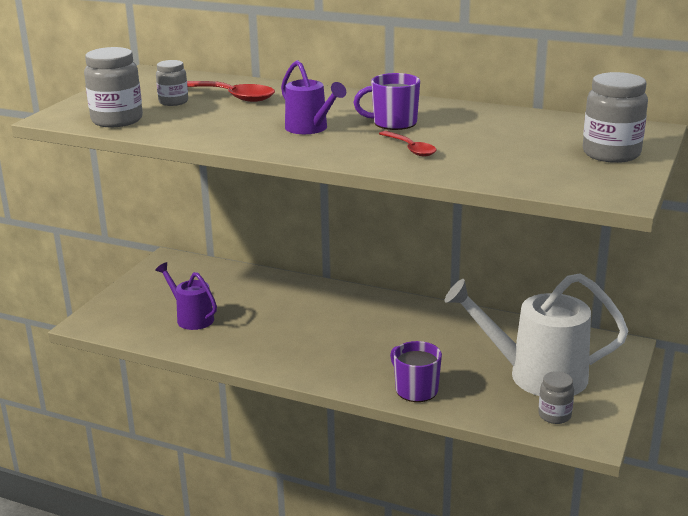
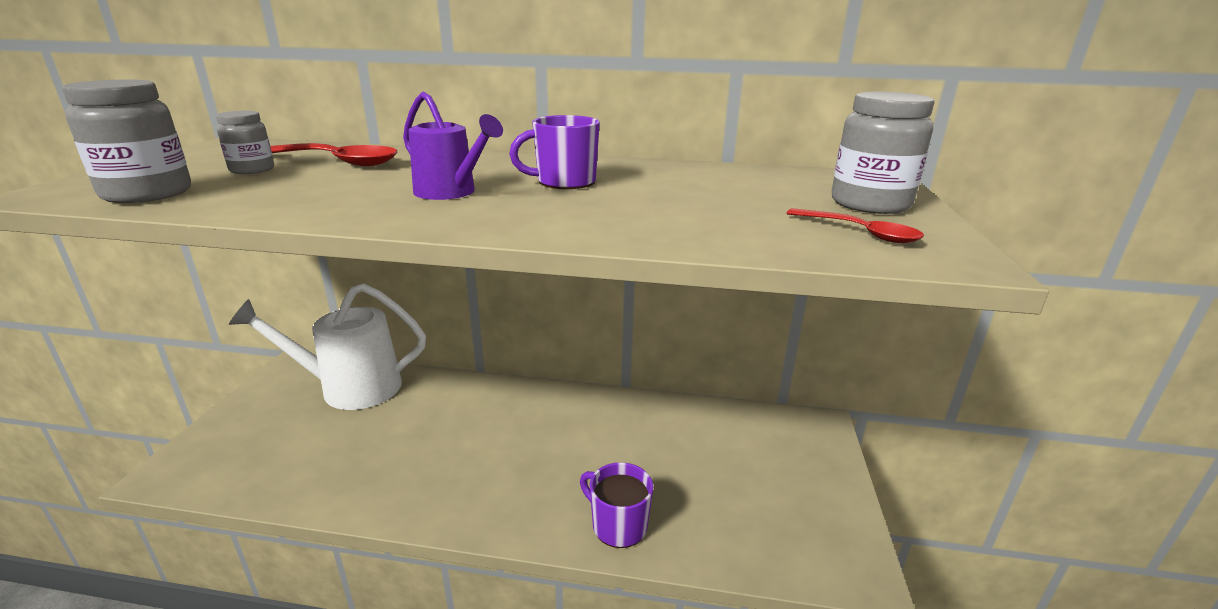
camera: 15 degrees left, 0 degrees up
(191, 318) = (314, 447): purple watering can -> none
(410, 149) = (603, 210): red spoon -> red spoon (859, 232)
(536, 375) = (751, 479): white watering can -> white watering can (349, 388)
(554, 415) = (799, 542): grey jar -> none

